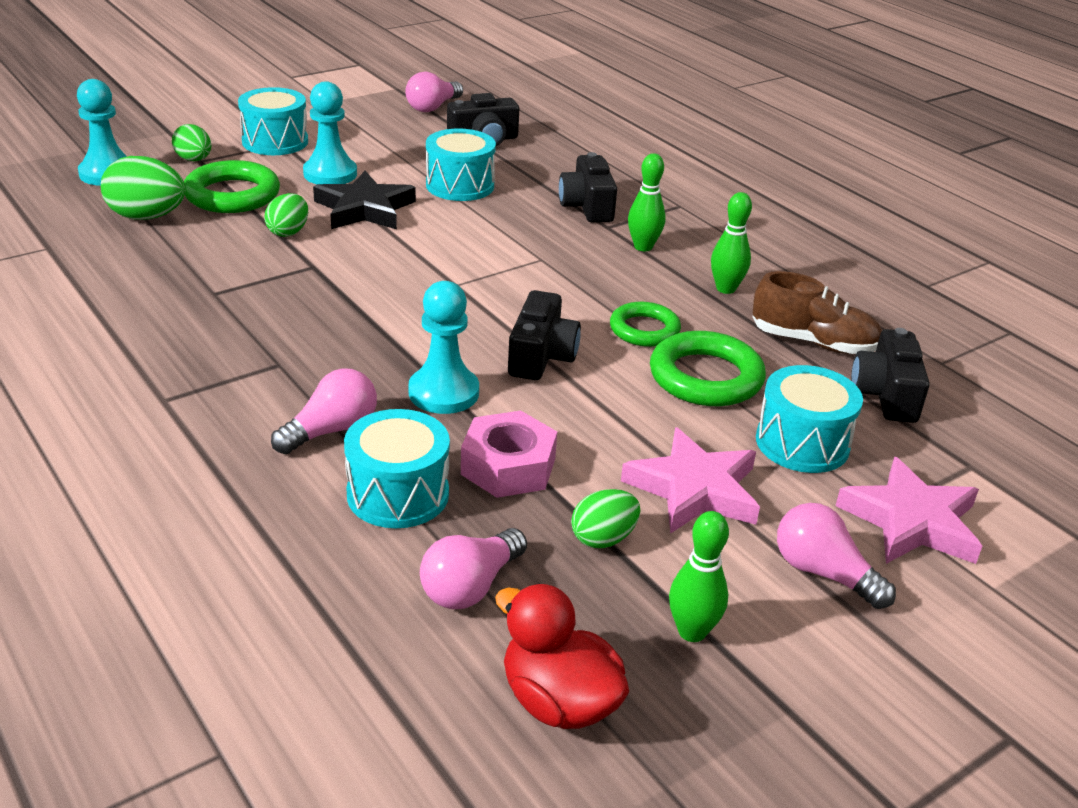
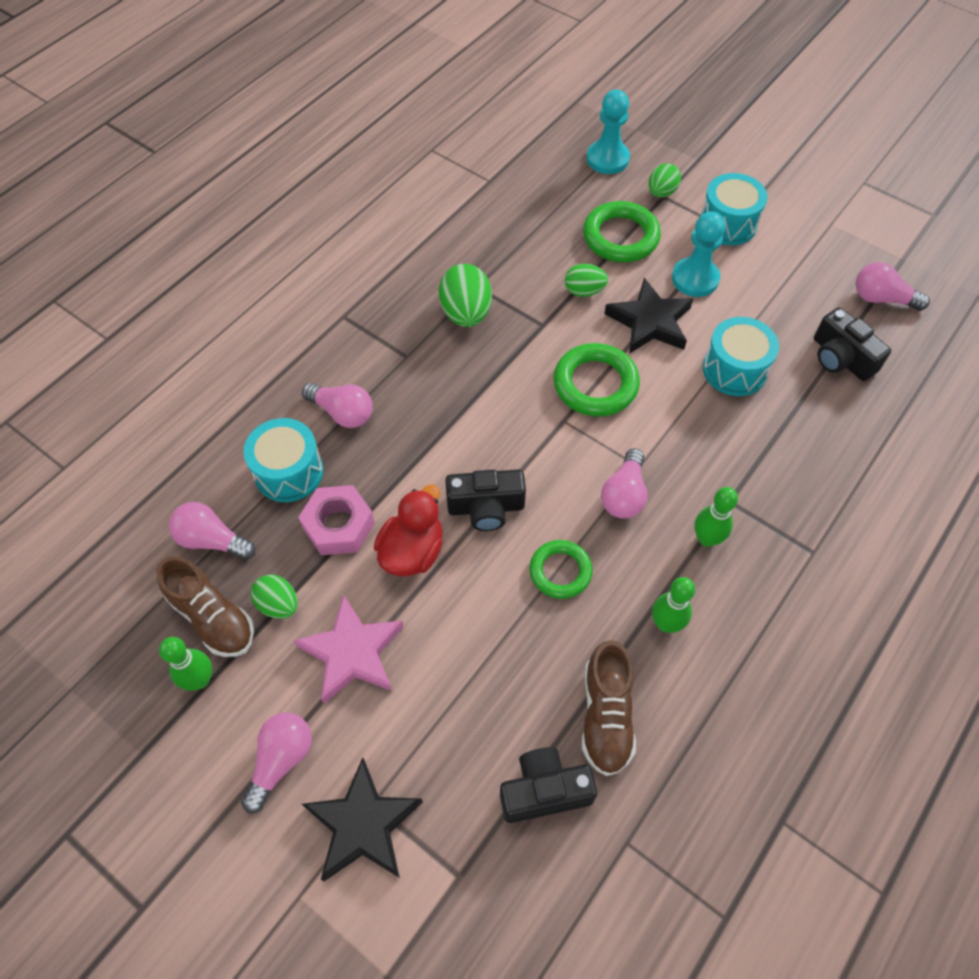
camera: 75 degrees right, 25 degrees up
(147, 217) = (558, 207): green egg -> green egg (466, 313)
(443, 393) = (411, 460): turquoise pawn -> none
(558, 701) = (125, 615): red duck -> red duck (412, 551)
(570, 274) = (624, 494): none -> pink light bulb
(587, 206) = (759, 475): black camera -> none
(599, 605) = (212, 617): none -> brown shoe
(706, 377) = (507, 633): green ring -> green ring (595, 384)
(802, 443) = (440, 725): turquoise drum -> none
(911, 521) = (363, 825): pink star -> black star

